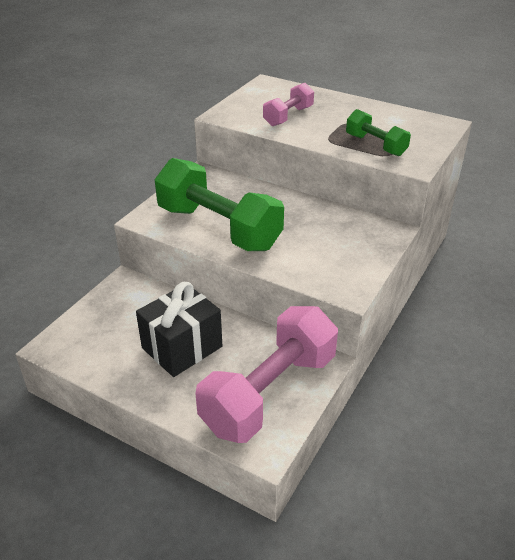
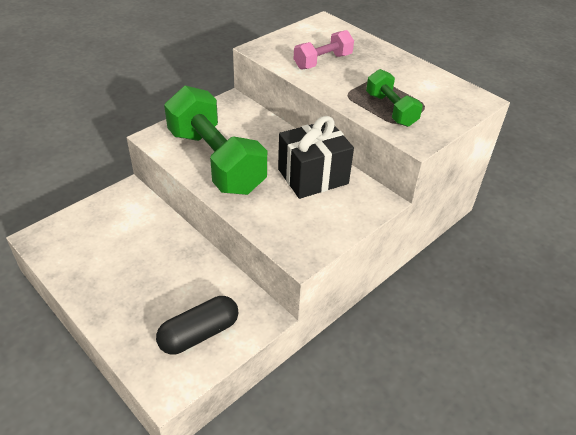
camera: 15 degrees right, 5 degrees up
(182, 347) = (145, 268): black gift -> black gift (313, 176)
(269, 392) = (199, 334): pink dumbbell -> black capsule

